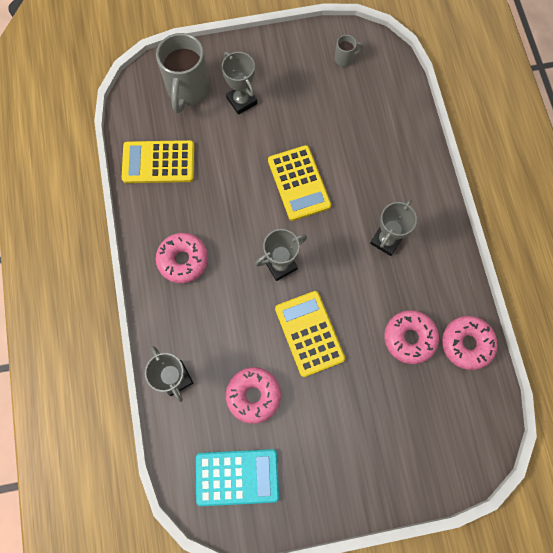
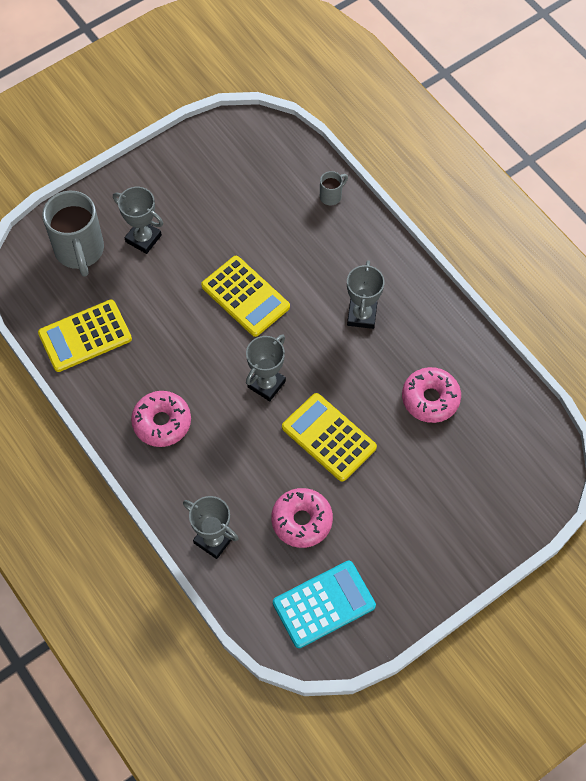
camera: 25 degrees left, 10 degrees down
(345, 58) = (232, 153): grey mug -> grey mug (331, 196)
(466, 343) = (488, 380): pink donut -> none

